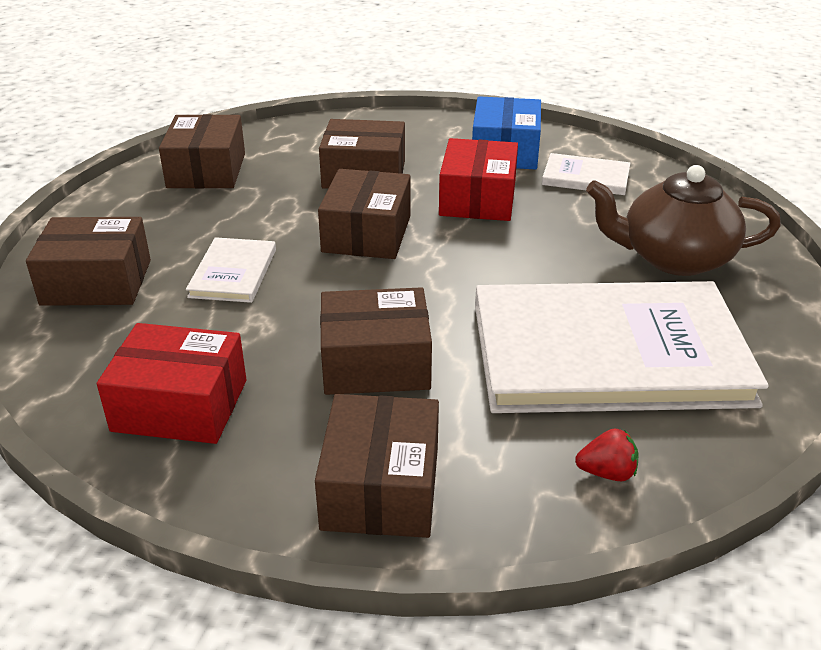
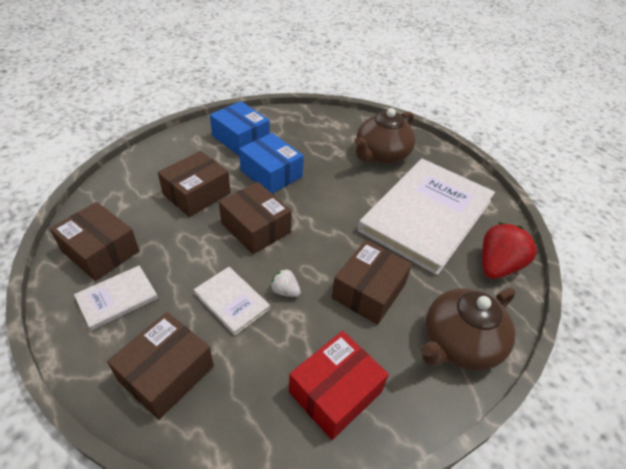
camera: 55 degrees left, 10 degrees up
(292, 300) = (285, 291): none -> white strawberry
(381, 488) = (459, 343): brown box -> brown teapot
(478, 199) = (271, 173): red box -> blue box
(585, 177) = (294, 133): white book -> white book (117, 298)
(607, 473) = (497, 266): red strawberry -> red strawberry, size x2.03

